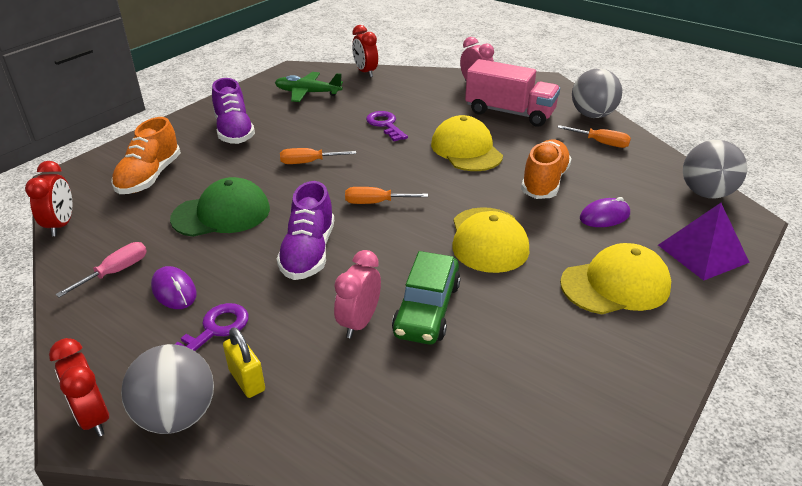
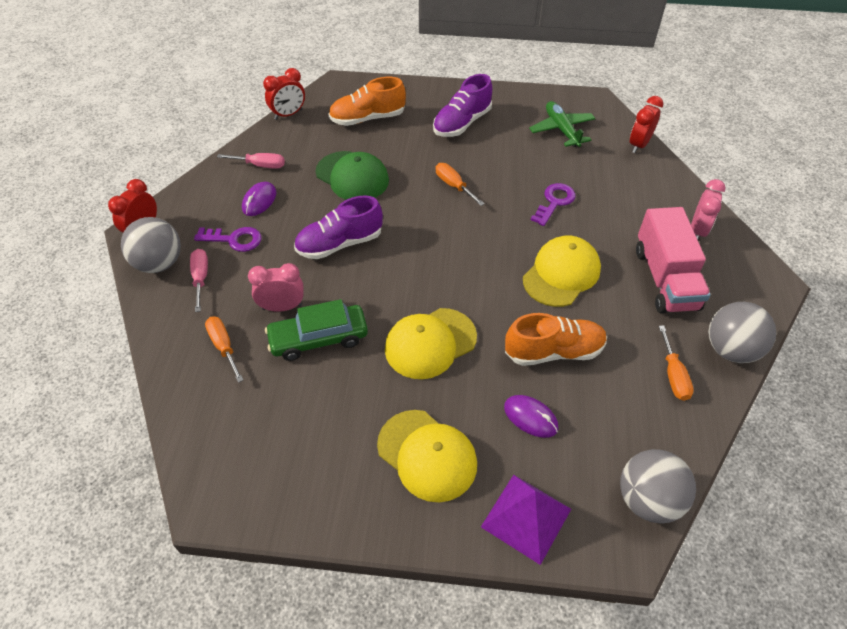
camera: 60 degrees right, 15 degrees up
(247, 380) = (201, 278): yellow padlock -> pink screwdriver
(375, 203) = (429, 251): orange screwdriver -> orange screwdriver (224, 346)

